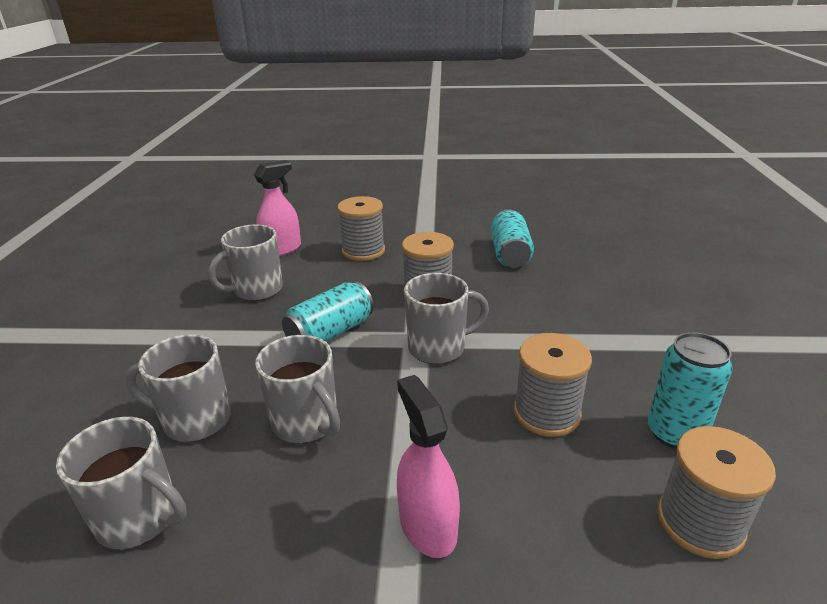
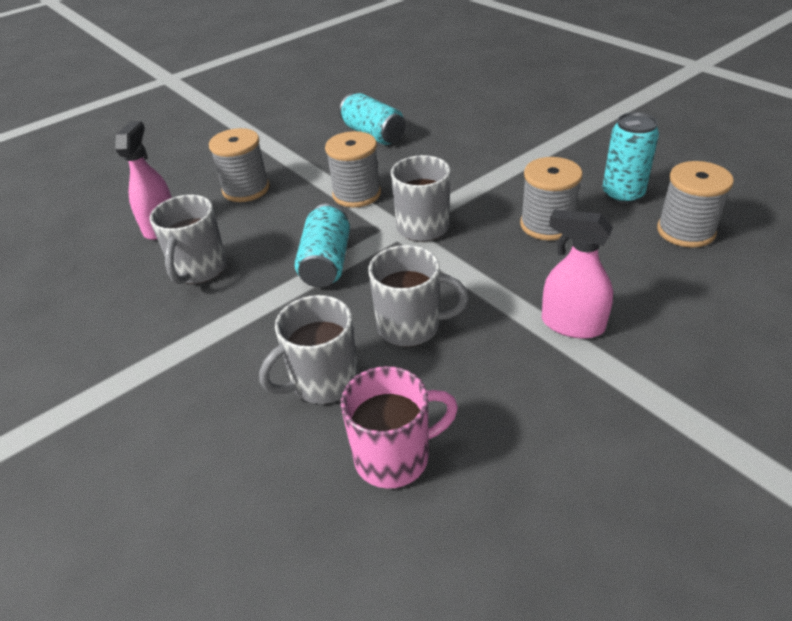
camera: 40 degrees left, 10 degrees up
(140, 518) = (394, 457): grey mug -> pink mug

